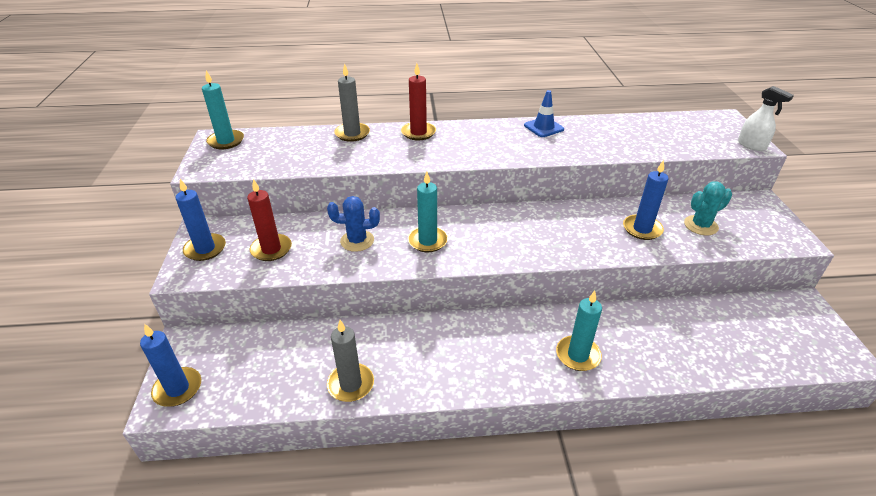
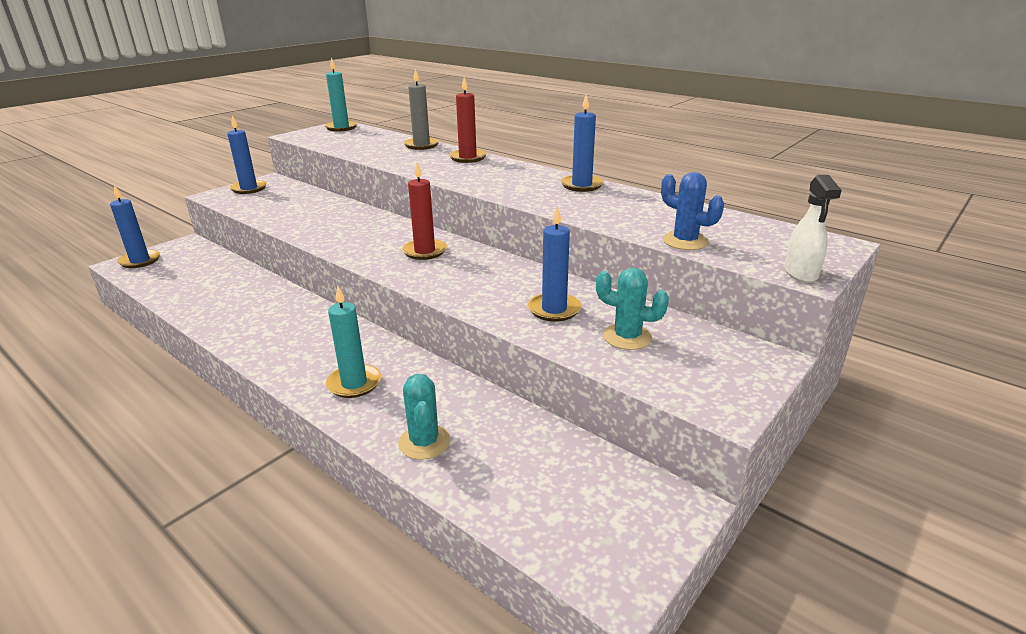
camera: 45 degrees right, 10 degrees down
(271, 249) = (275, 202): red candle -> red candle (424, 251)
(351, 384) = (201, 307): grey candle -> none
(357, 241) = (327, 218): blue cactus -> blue cactus (685, 241)
(427, 241) = (366, 237): turquoise candle -> none
(543, 127) = (581, 185): blue traffic cone -> blue candle
(677, 359) = (424, 442): none -> turquoise cactus

